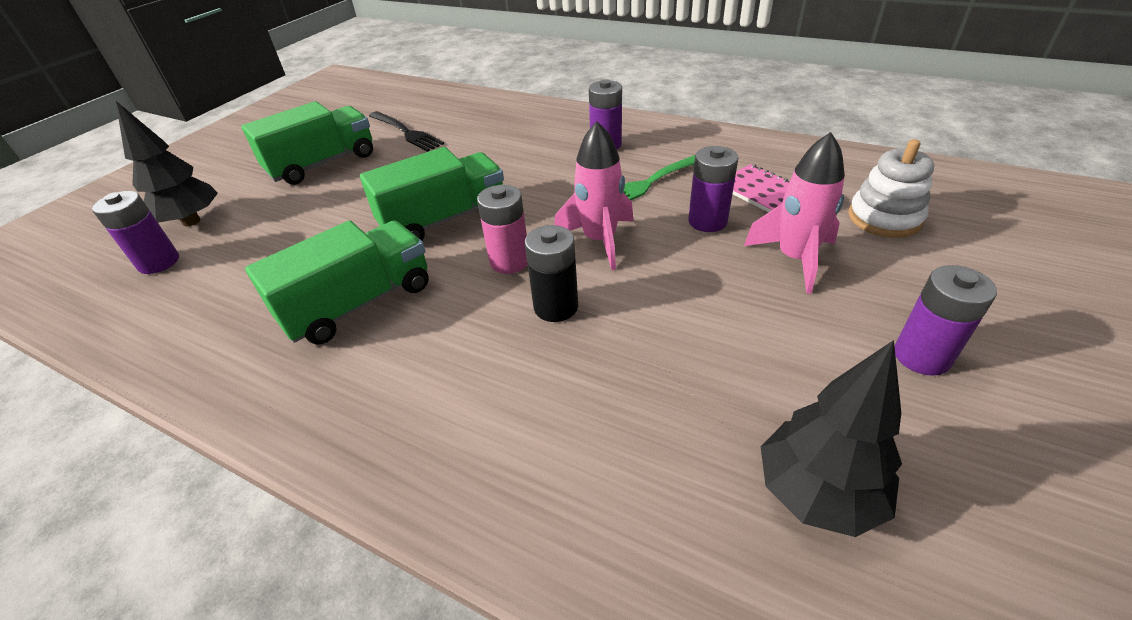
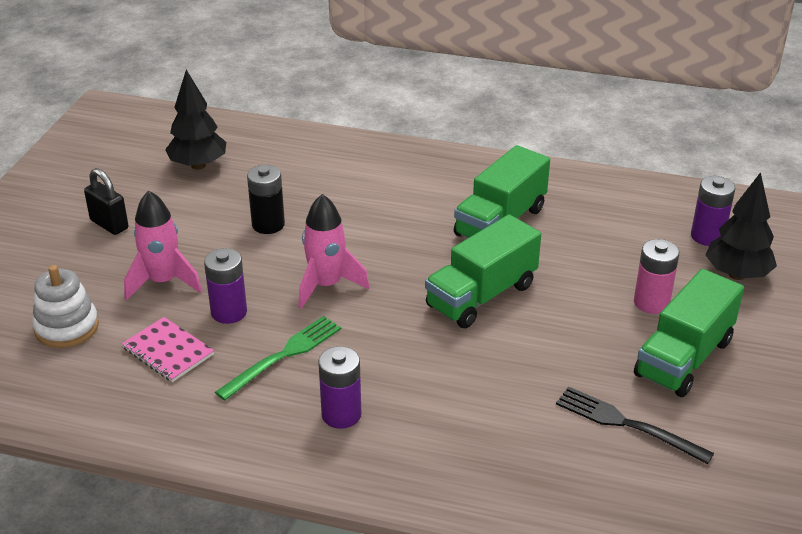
camera: 165 degrees right, 5 degrees down
(509, 261) = (399, 261): pink battery -> pink battery (651, 302)
(556, 307) = (350, 232): black battery -> black battery (268, 224)
(921, 356) = (109, 224): purple battery -> black padlock

